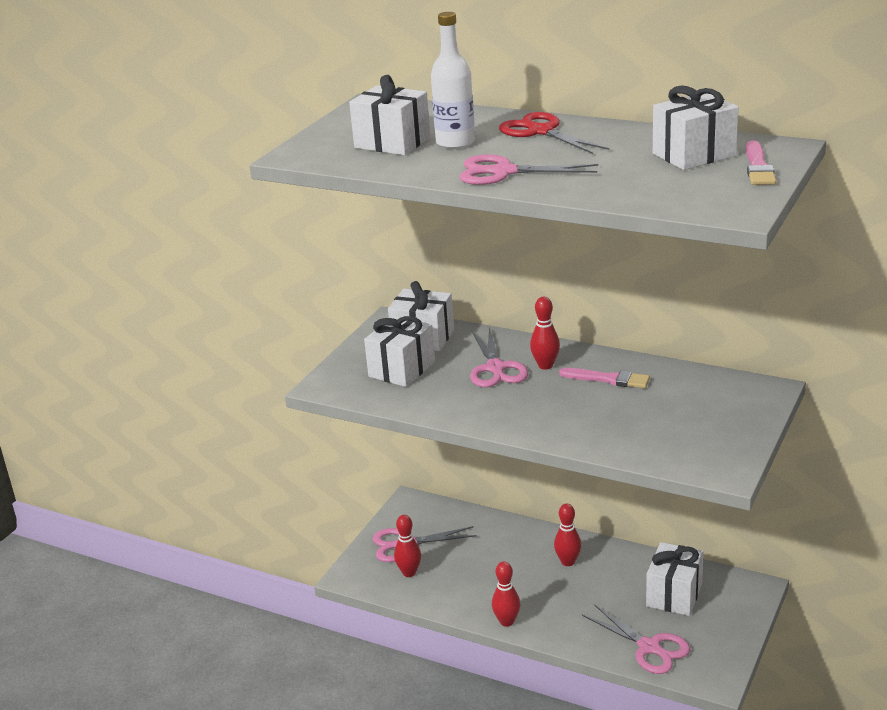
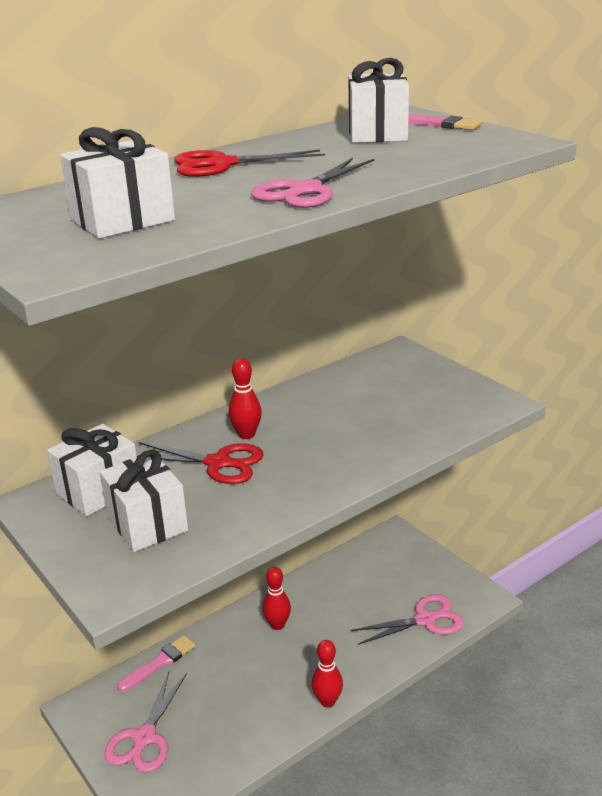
camera: 65 degrees left, 0 degrees up
(409, 572) = (193, 752): red bowling pin -> none
(455, 142) = (182, 196): white bottle -> none
(495, 368) = (218, 463): pink scissors -> red scissors
(608, 379) = (308, 410): pink brush -> pink brush (160, 662)
(674, 595) = (371, 579): white gift -> none

